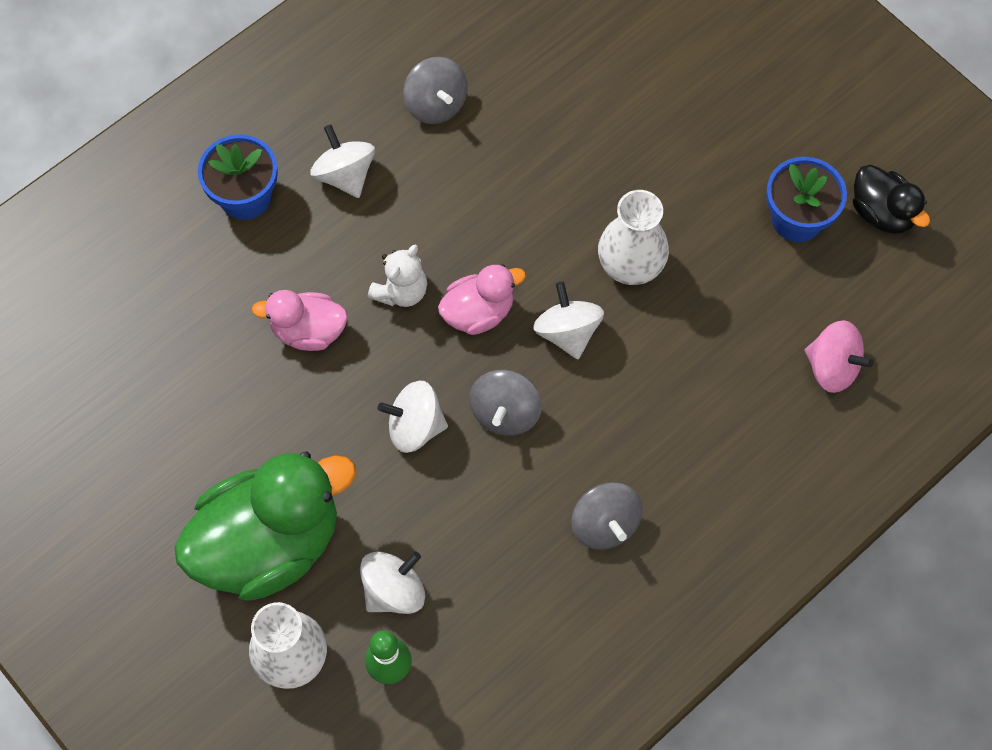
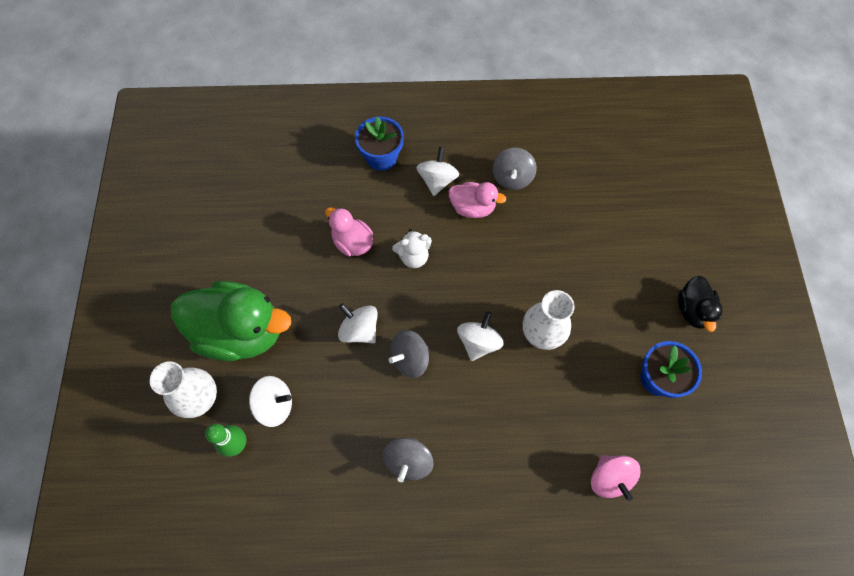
camera: 40 degrees right, 0 degrees up
(478, 312) = (442, 296): pink duck -> pink duck (472, 207)
(882, 213) = (713, 413): black duck -> black duck (692, 310)

